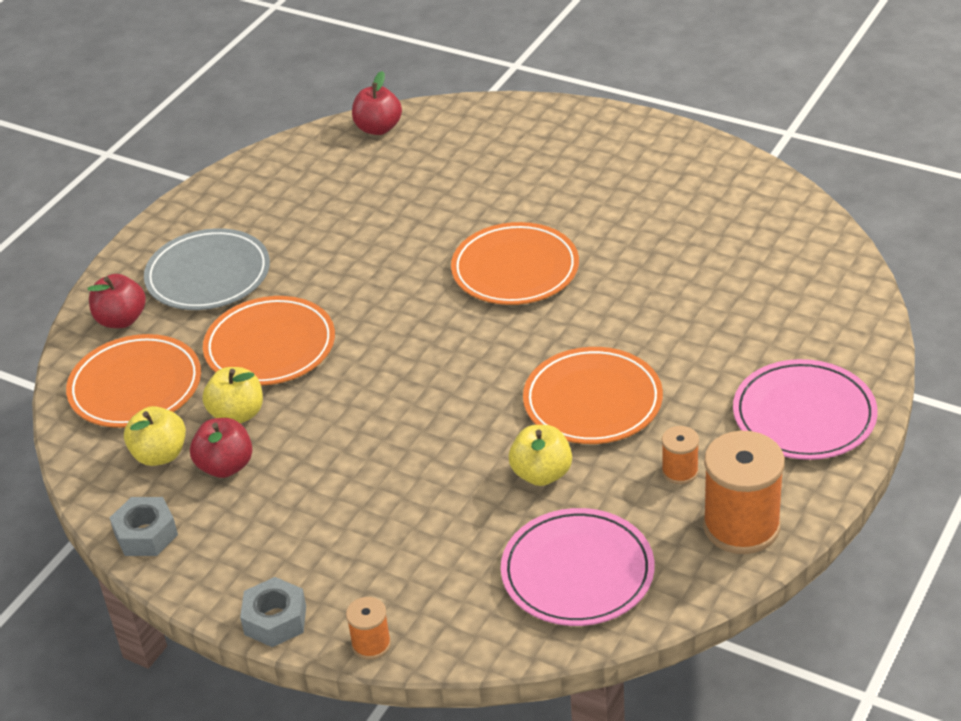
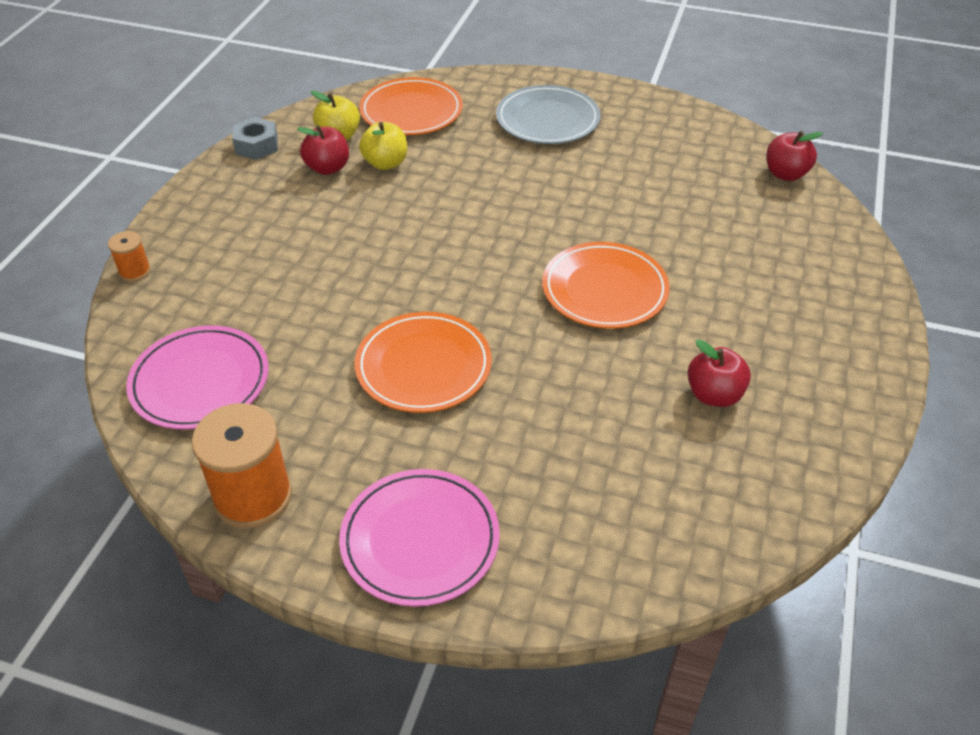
camera: 75 degrees right, 5 degrees up
(121, 320) = (485, 91): red apple -> red apple (714, 395)
(270, 346) = (467, 165): orange plate -> none
(275, 620) = (166, 220): grey nut -> none
(541, 474) = (323, 343): yellow apple -> none
(680, 471) = (329, 441): orange spool -> none

